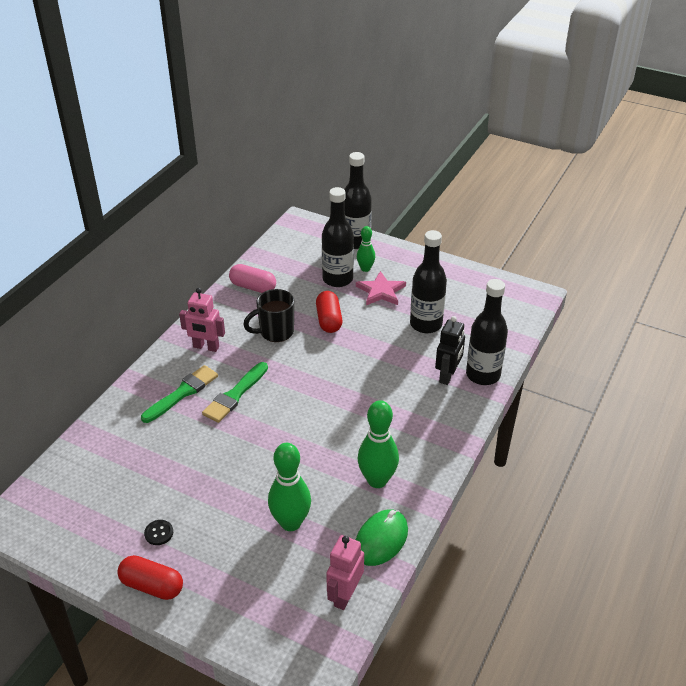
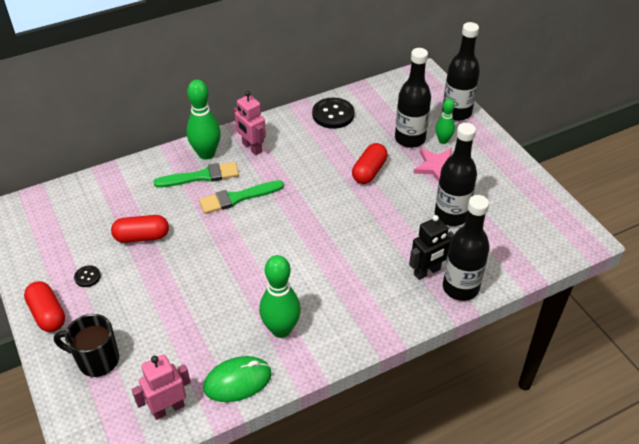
camera: 35 degrees right, 5 degrees up
(177, 472) = (142, 237): none -> red capsule
(253, 287) = (333, 114): pink capsule -> black button
(275, 332) = (316, 161): black mug -> black mug (97, 360)
(290, 522) = (183, 325): green bowling pin -> green bowling pin (206, 154)

